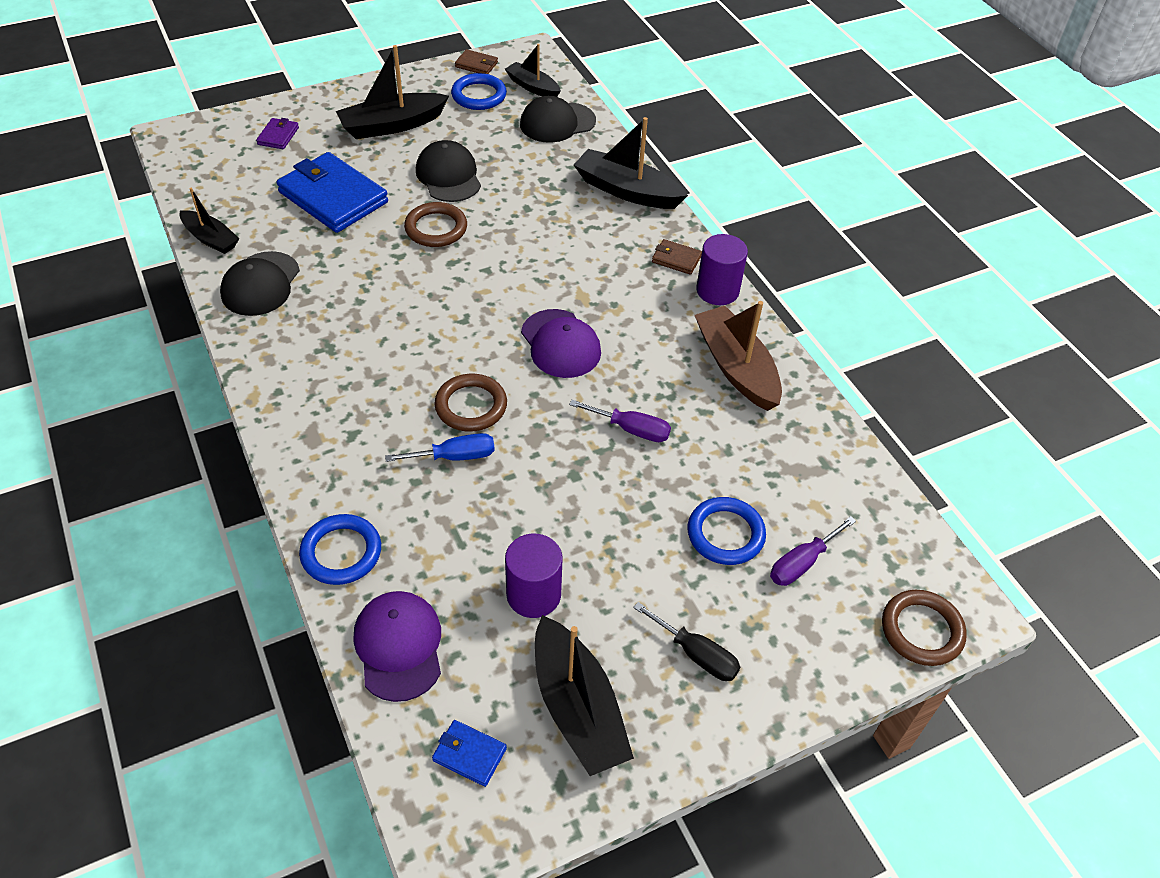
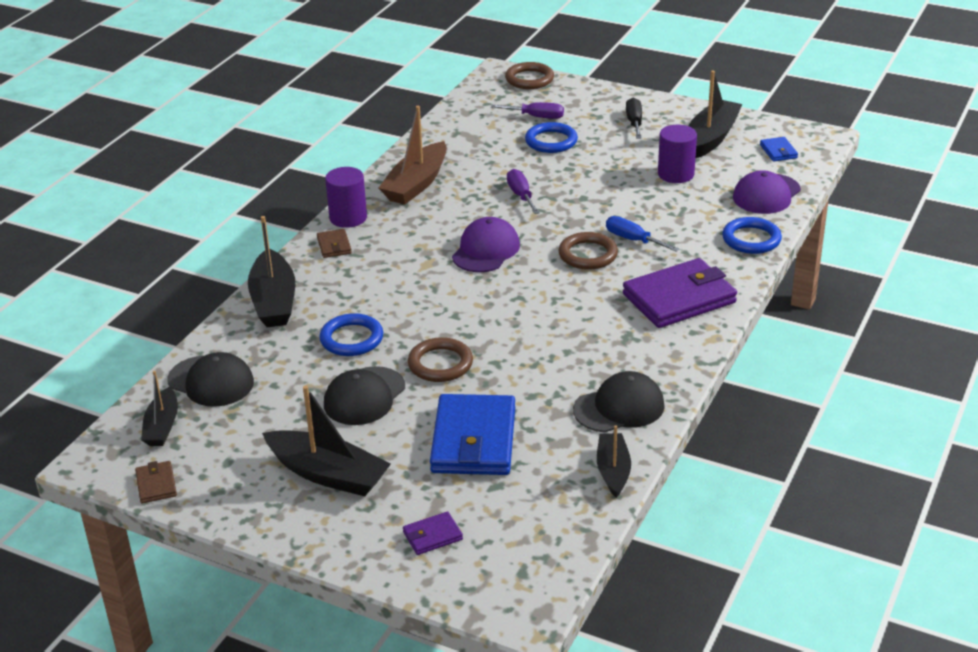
camera: 125 degrees left, 15 degrees down
(330, 418) = (679, 298): none -> purple wallet
(479, 95) = (214, 451): blue ring -> blue ring (351, 339)

